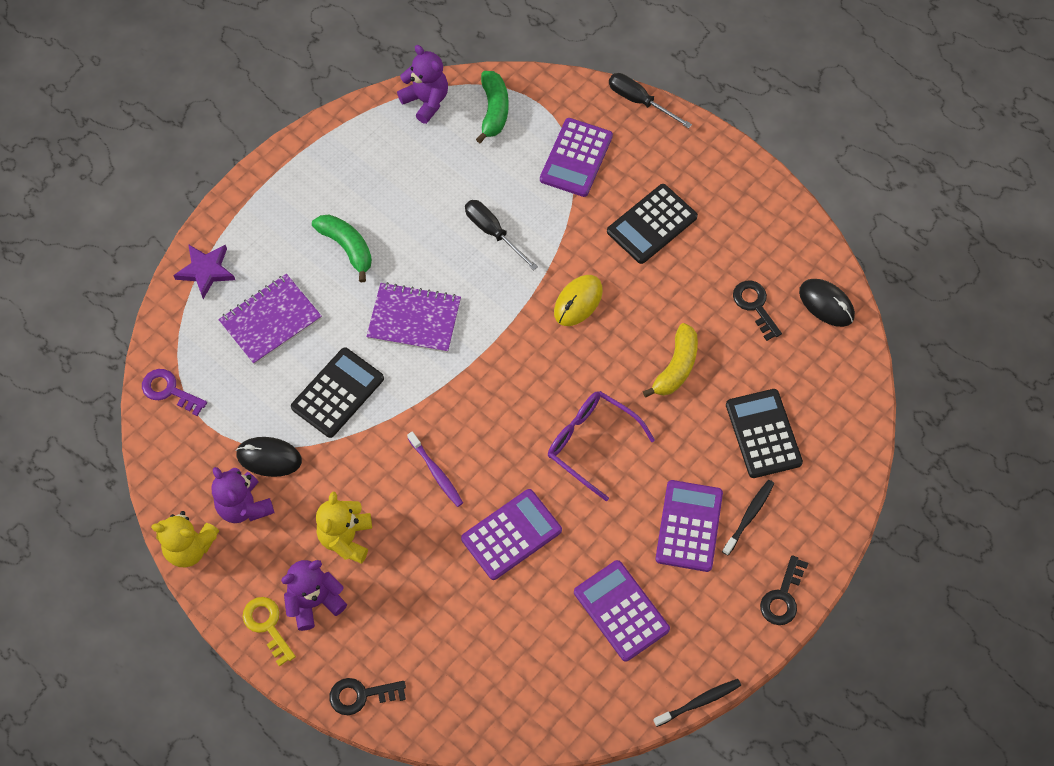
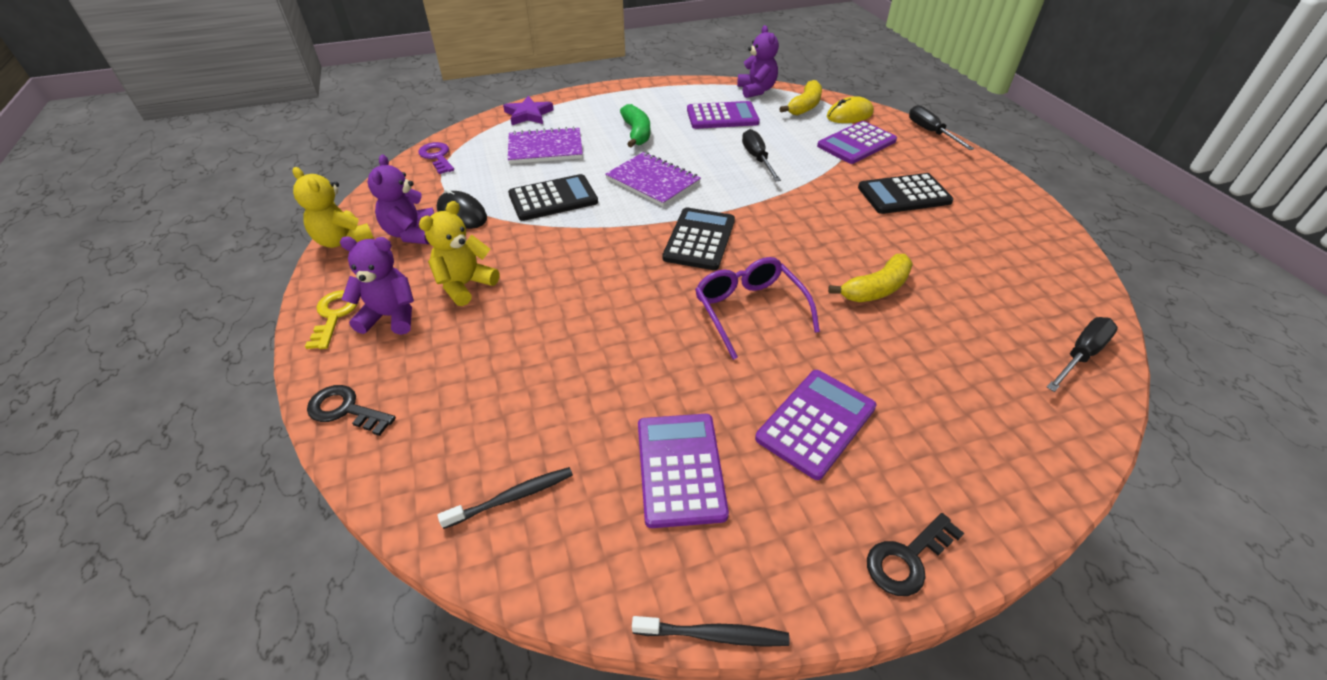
camera: 30 degrees right, 20 degrees down
(436, 473) = (585, 274): purple toothbrush -> none
(494, 110) = (804, 106): green banana -> yellow banana
(511, 534) = (614, 346): purple calculator -> purple calculator (722, 116)
(578, 302) = (803, 216): yellow mouse -> yellow mouse (849, 115)
(749, 516) = (899, 446): black toothbrush -> black toothbrush (512, 497)
(755, 306) = (987, 276): black key -> none
(763, 434) = (953, 377): black calculator -> black calculator (699, 239)
(826, 304) = (1075, 301): black mouse -> none
(842, 364) = (1080, 355): none -> black screwdriver

